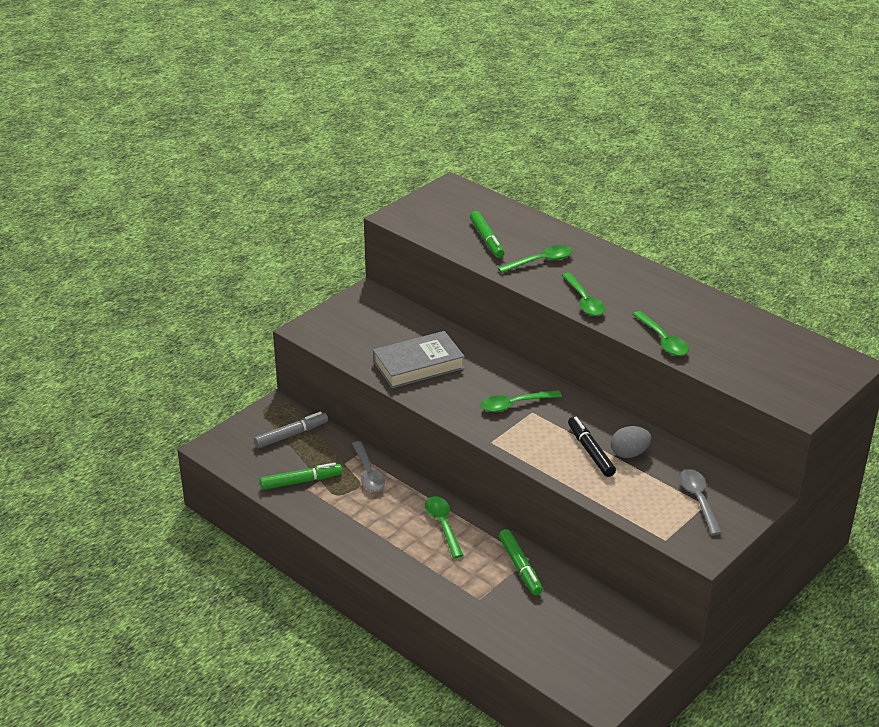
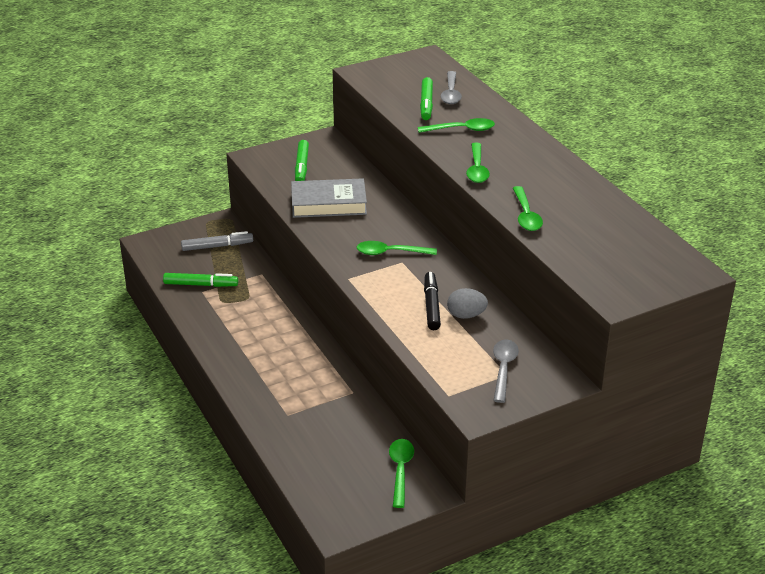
camera: 20 degrees right, 0 degrees up
(368, 473) = (260, 290): grey spoon -> grey spoon (451, 93)
(443, 525) = (296, 347): green spoon -> green spoon (400, 471)
(520, 566) = (340, 397): green marker -> green marker (302, 166)

